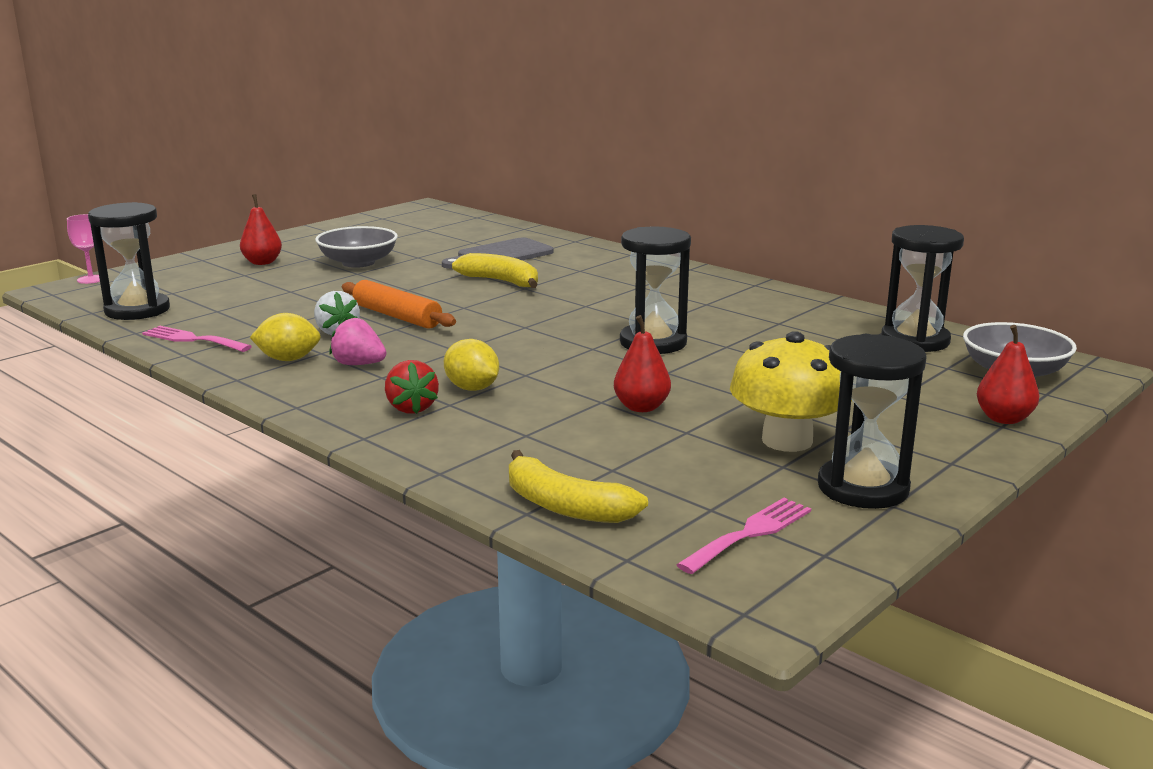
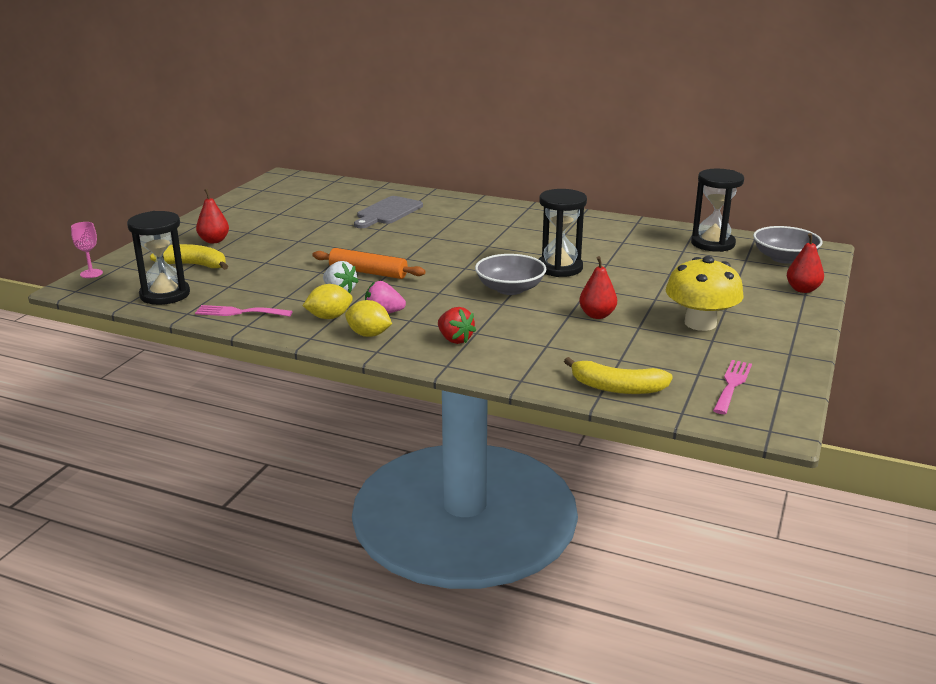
camera: 20 degrees left, 5 degrees up
(358, 262) = (289, 231): grey bowl -> grey bowl (510, 289)
(472, 388) = (479, 319): yellow lemon -> yellow lemon (369, 334)
(501, 281) = (411, 234): yellow banana -> yellow banana (194, 265)
(863, 488) = (766, 346): black hourglass -> none

